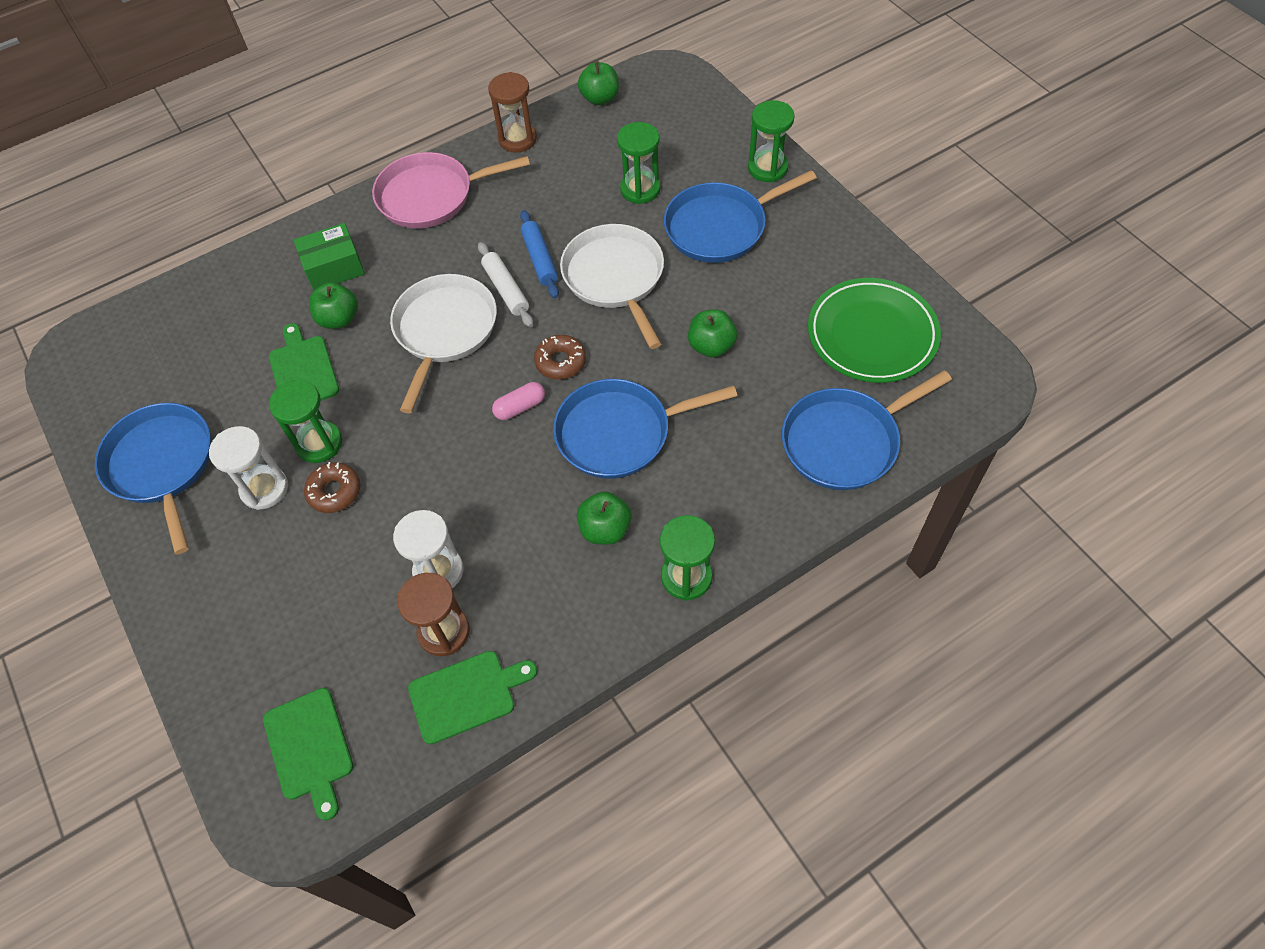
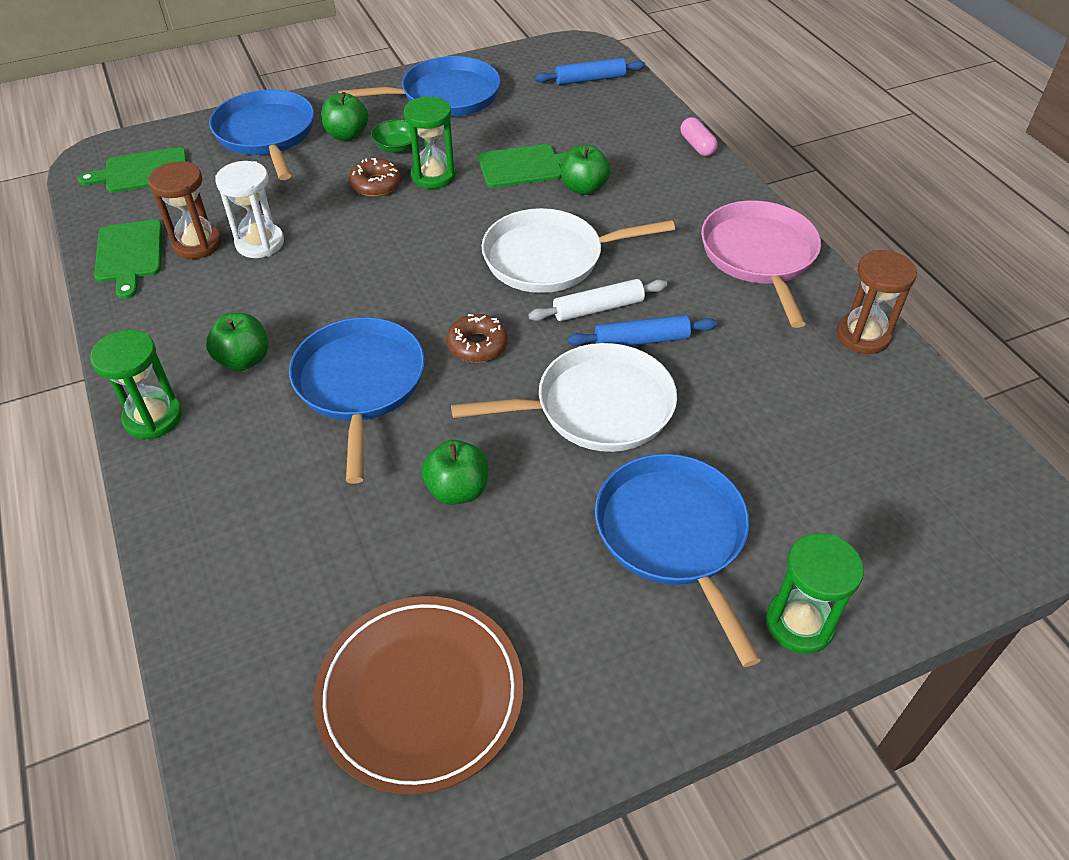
camera: 95 degrees right, 10 degrees down
(141, 338) = (590, 79): none -> blue rolling pin
(264, 489) = (397, 147): white hourglass -> green bowl
(334, 268) = (656, 185): green box -> none
(444, 330) = (549, 258): white pan -> white pan turned 150 degrees clockwise
(520, 407) = (425, 308): pink capsule -> pink capsule (697, 146)
(600, 98) = (956, 429): green apple -> green apple (347, 135)
(640, 189) = (759, 452): green hourglass -> none
(844, 442) = (251, 611): blue pan -> blue pan (266, 134)
(872, 334) = (420, 695): green plate -> brown plate

